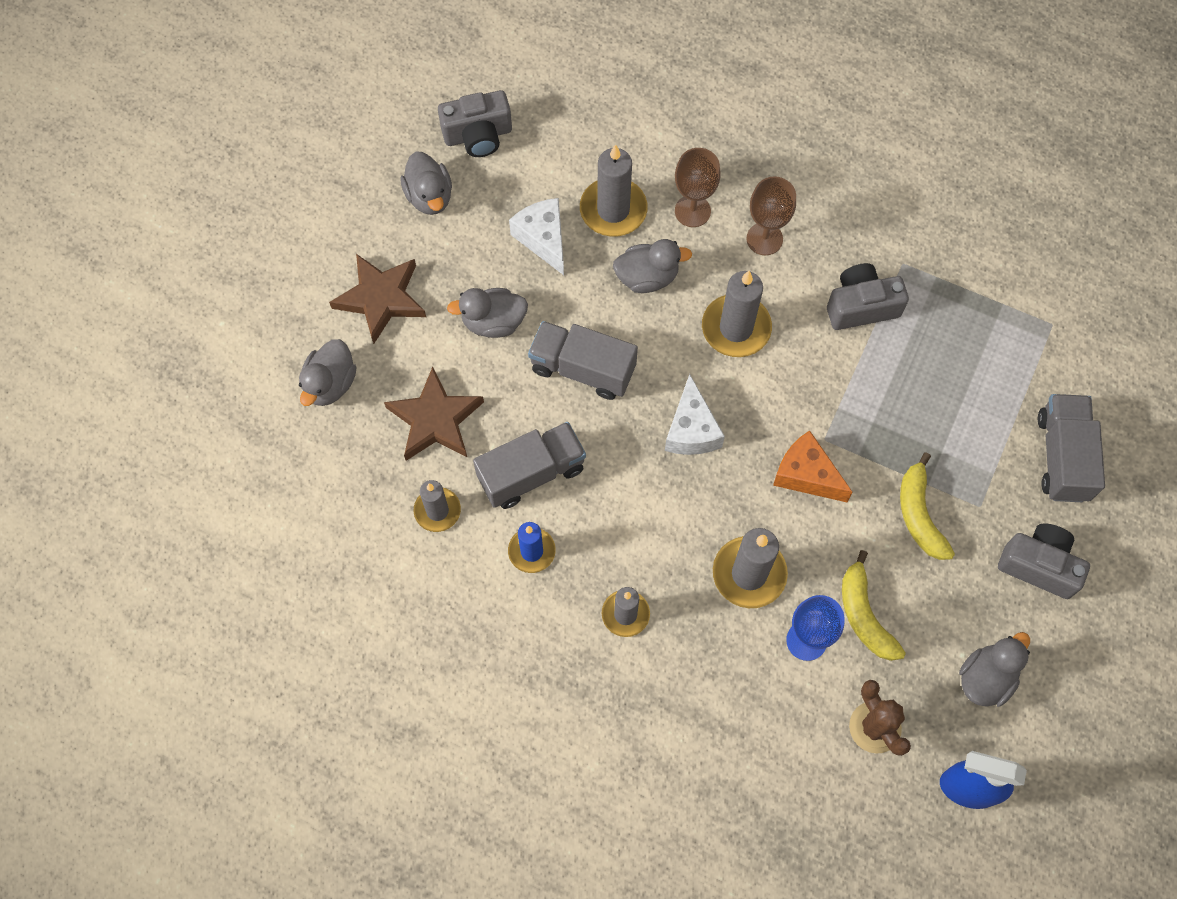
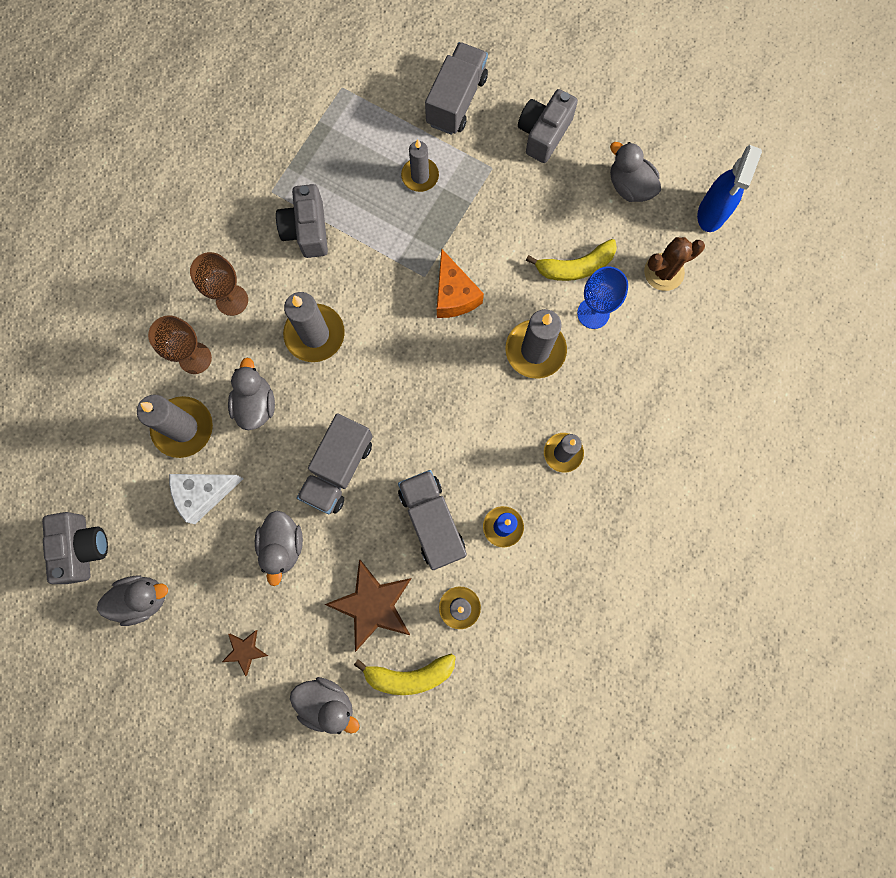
camera: 85 degrees left, 10 degrees up
(381, 299) = (245, 651): brown star -> brown star, size x0.50
(691, 430) = (405, 382): white cheese -> none
(806, 475) = (454, 295): orange cheese -> orange cheese turned 60 degrees counterclockwise
(919, 514) = (495, 213): yellow banana -> yellow banana (409, 675)
(952, 423) = (420, 176): none -> grey candle
(1062, 457) = (456, 101): grey truck -> grey truck turned 105 degrees clockwise

